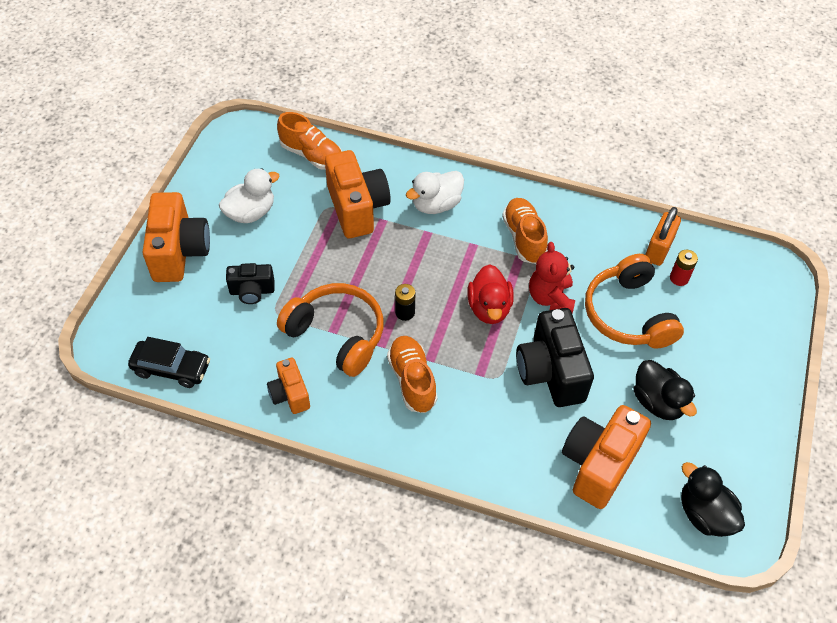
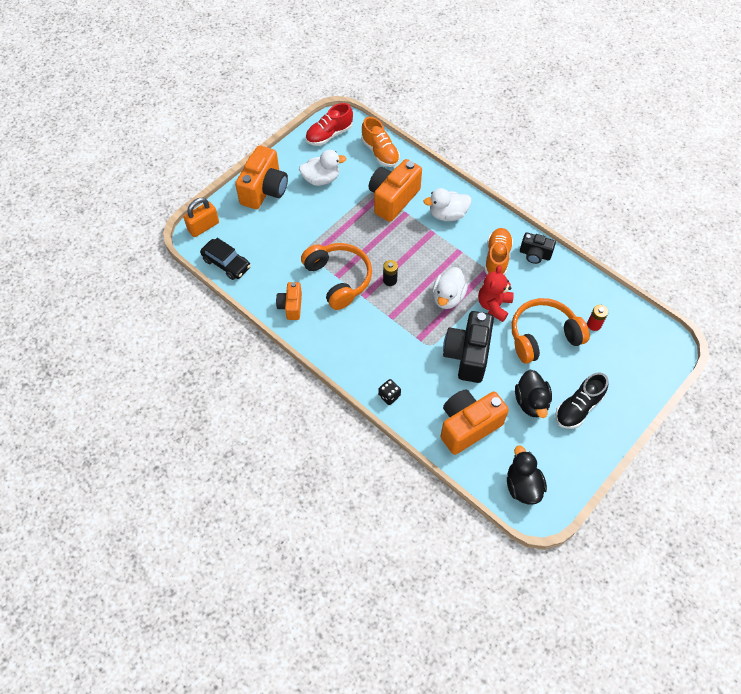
camera: 25 degrees right, 5 degrees up
(234, 153) = (329, 135): none -> red shoe
(252, 291) = (298, 231): black camera -> black camera (535, 254)
(357, 208) = (393, 199): orange camera -> orange camera turned 150 degrees counterclockwise
(412, 380) = (372, 326): orange shoe -> none
(479, 464) = (389, 396): none -> black dice
(489, 308) = (448, 297): red duck -> white duck
(628, 314) = (543, 336): orange headphones -> orange headphones turned 60 degrees clockwise
(658, 249) = (590, 299): orange padlock -> orange padlock (203, 227)
(716, 387) = (578, 407): none -> black shoe

